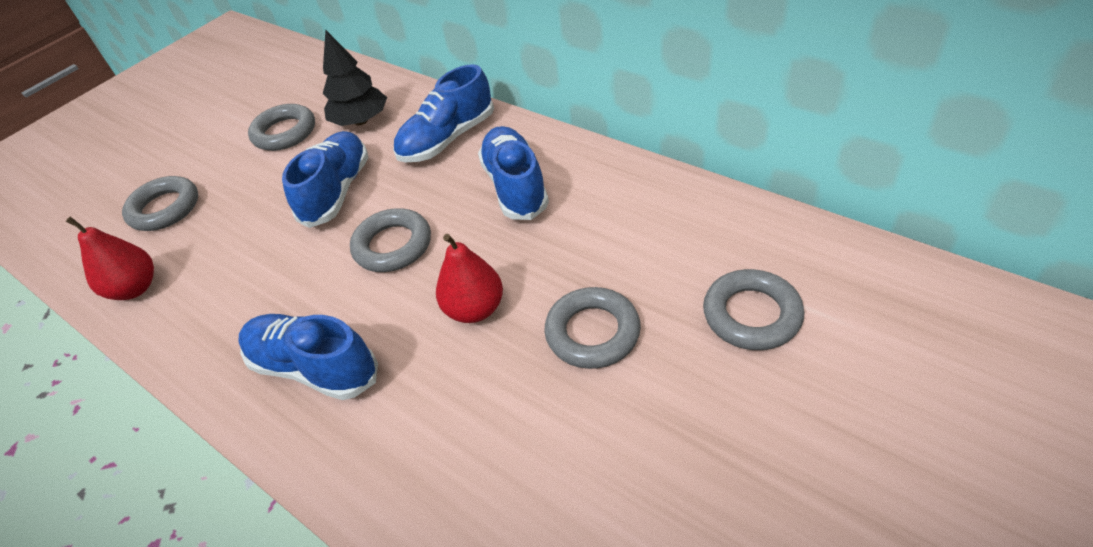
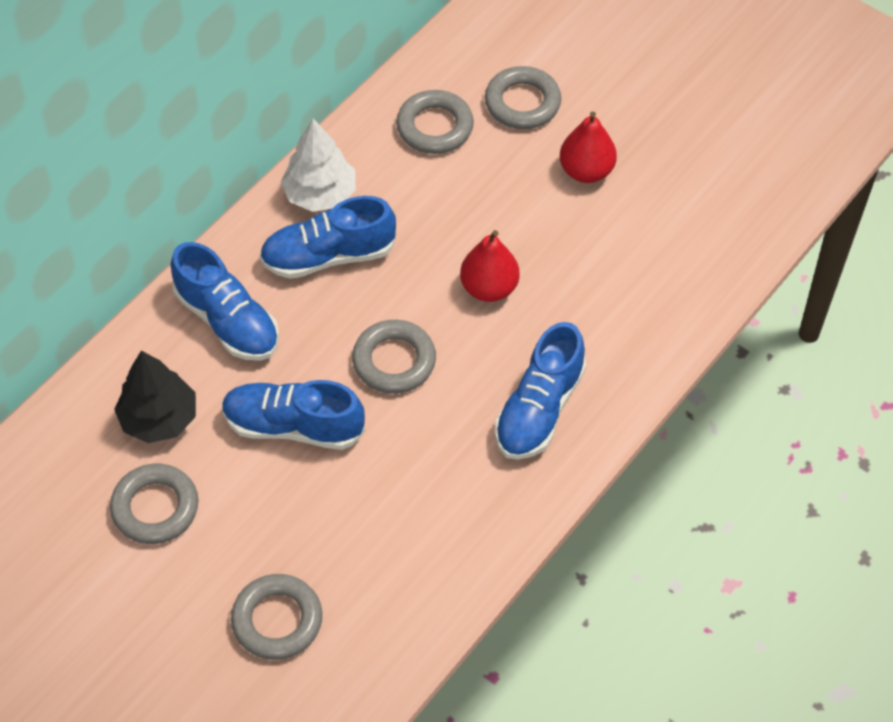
camera: 95 degrees left, 10 degrees up
(135, 288) = (411, 610): red pear -> red pear (586, 171)
(588, 171) = (320, 194): none -> white tree
(592, 332) = (526, 204): grey ring -> grey ring (435, 127)

